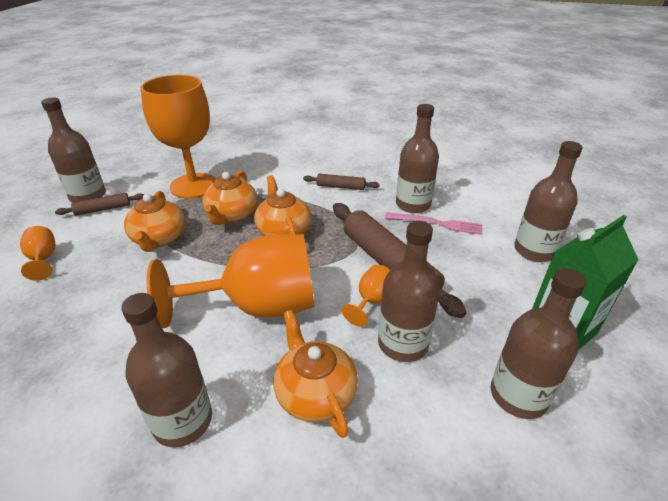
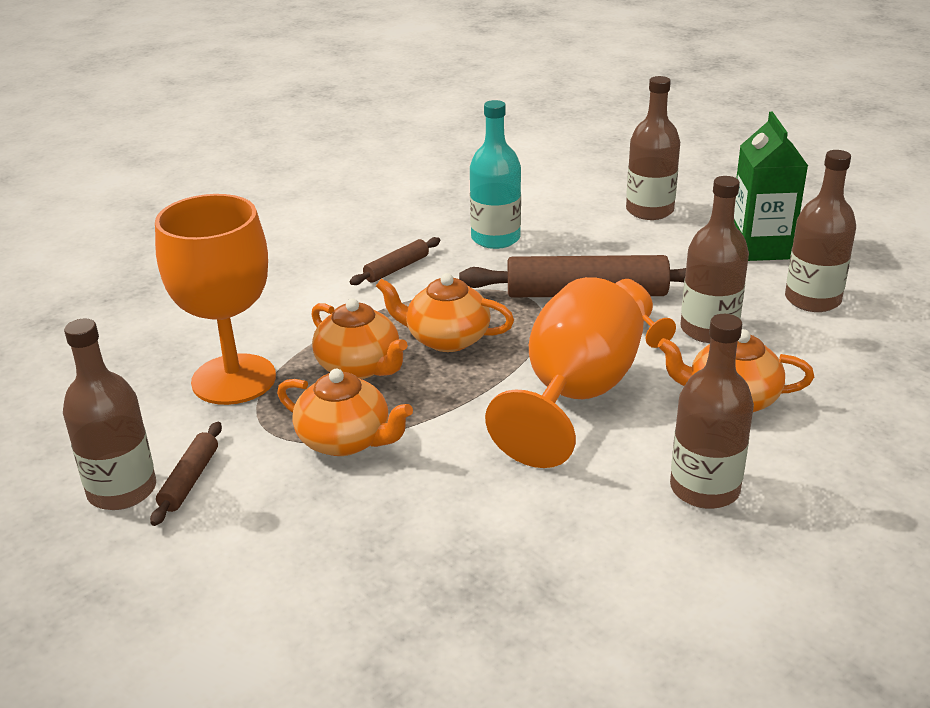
camera: 55 degrees left, 5 degrees down
(43, 259) = (272, 561): orange goblet -> none
(413, 204) = (495, 238): brown bottle -> turquoise bottle
(437, 223) = (548, 239): pink fork -> none

